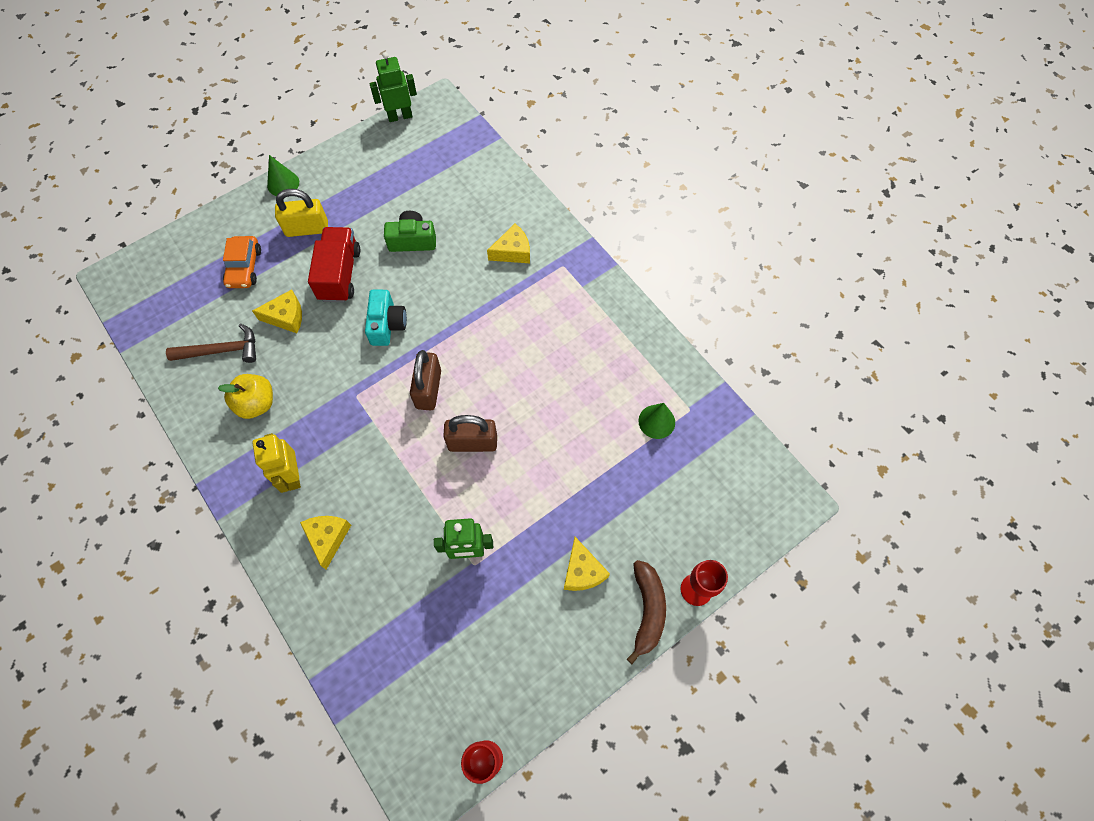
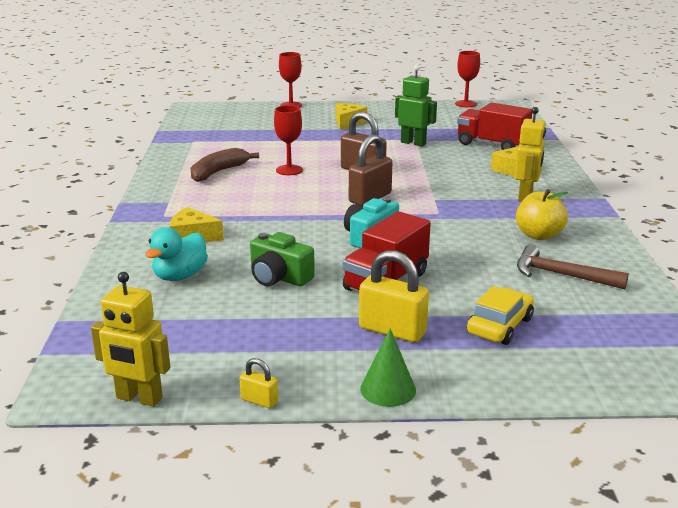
camera: 145 degrees left, 40 degrees down
(244, 267) = (499, 326): orange car -> yellow car
(286, 317) = (472, 273): yellow cheese -> none
(342, 144) = (259, 400): none -> yellow padlock
(380, 603) = (492, 144): none -> red truck
(400, 116) = (139, 398): green robot -> yellow robot
(475, 207) = (180, 276): none -> turquoise duck
(539, 401) = (289, 170): none -> red goblet
(647, 610) = (327, 108): brown banana -> brown banana (218, 172)
(656, 421) = (222, 143): green cone -> none

